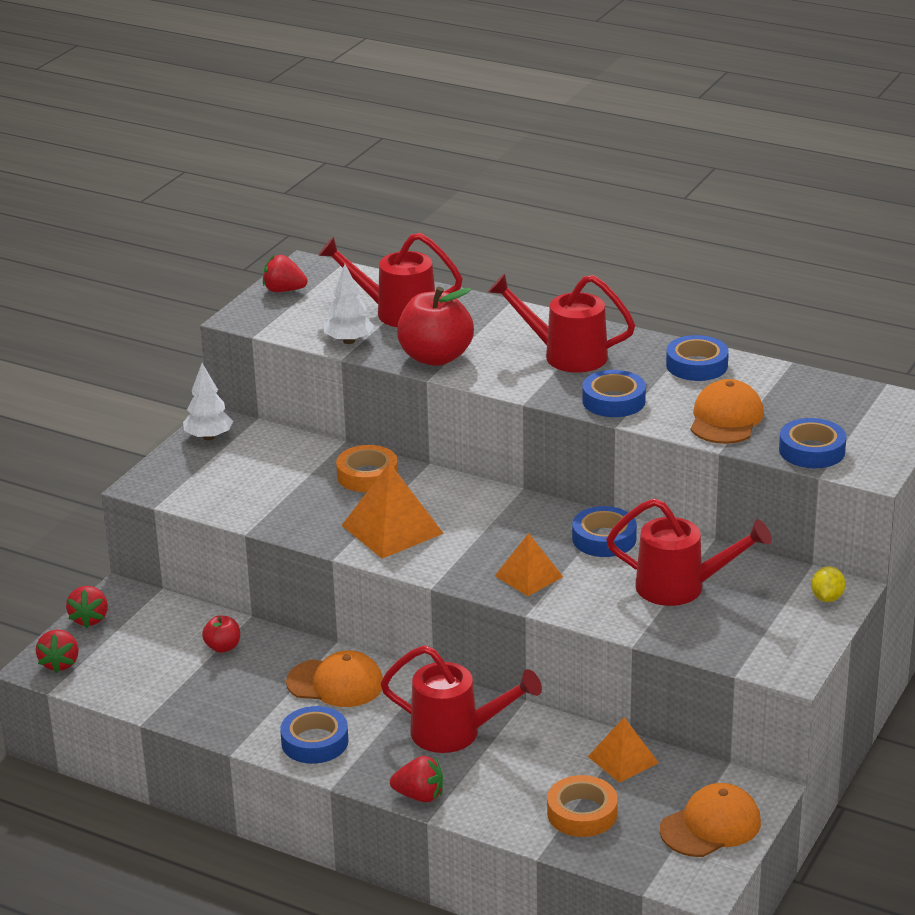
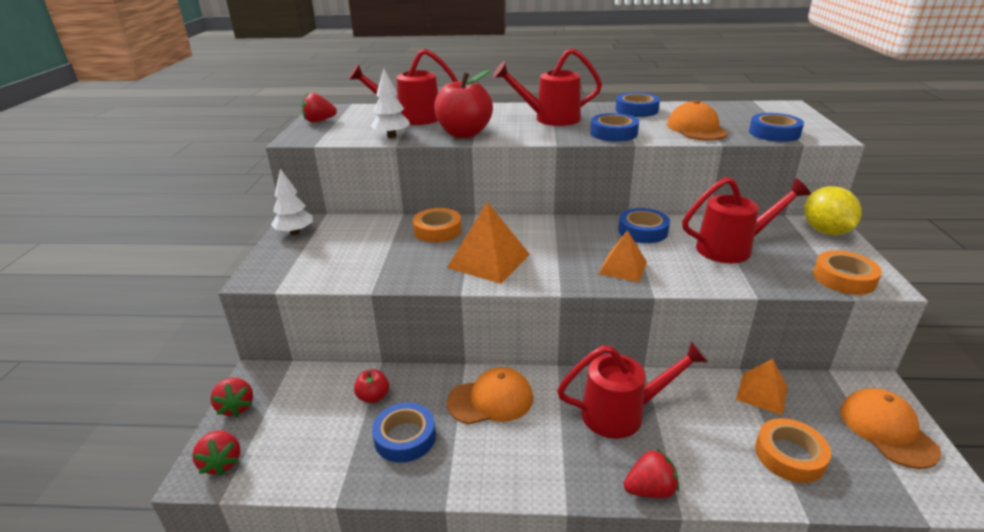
camera: 25 degrees left, 0 degrees up
(315, 742) = (514, 465): blue tape -> blue tape (405, 437)
(711, 826) = (887, 430): orange cap -> orange cap turned 45 degrees counterclockwise
(757, 653) = (844, 278): none -> orange tape
(827, 598) = (825, 231): yellow lemon -> yellow lemon, size x1.85

